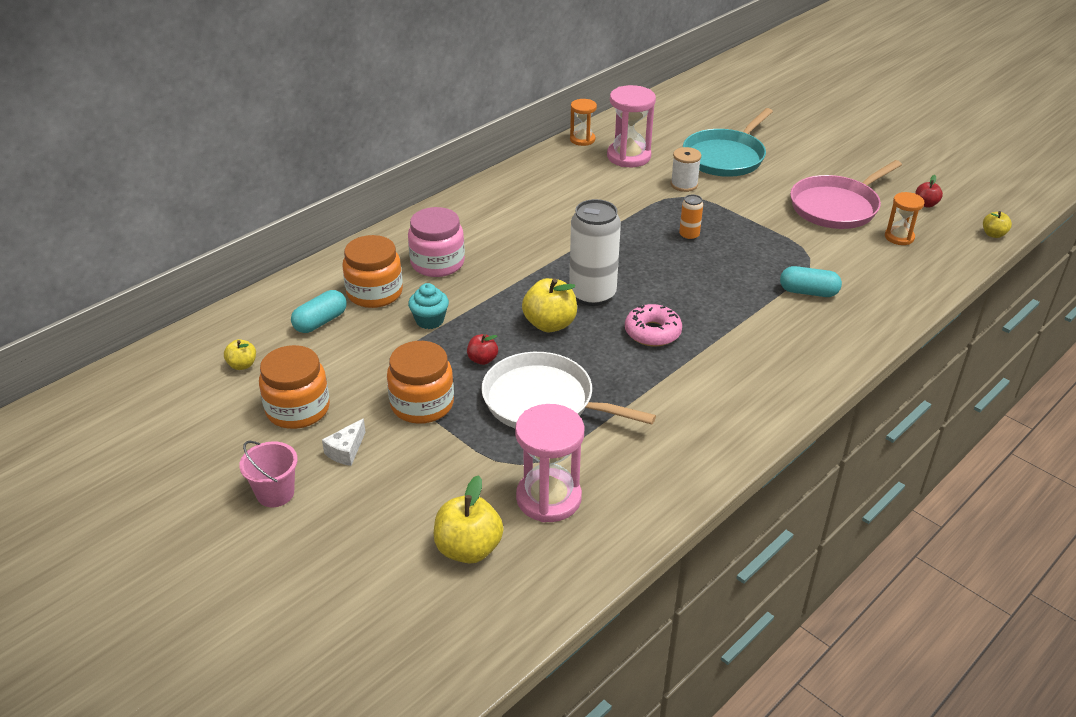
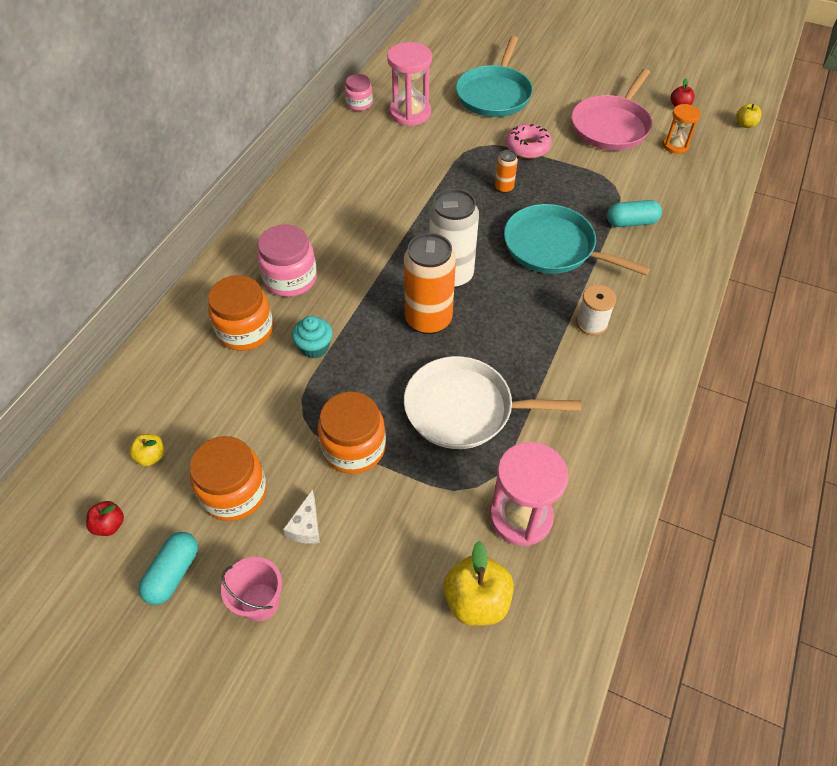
camera: 20 degrees left, 15 degrees up
(320, 322) = (207, 380): turquoise capsule -> turquoise capsule (173, 573)
(482, 359) = (386, 378): red apple -> red apple (109, 525)
(550, 324) = (428, 319): yellow apple -> orange can
(582, 139) = (359, 104): orange hourglass -> pink jar
(652, 332) = (523, 302): pink donut -> pink donut (528, 147)
(684, 184) = (473, 133): white spool -> white spool (591, 323)
(711, 295) = (553, 247): none -> turquoise pan

